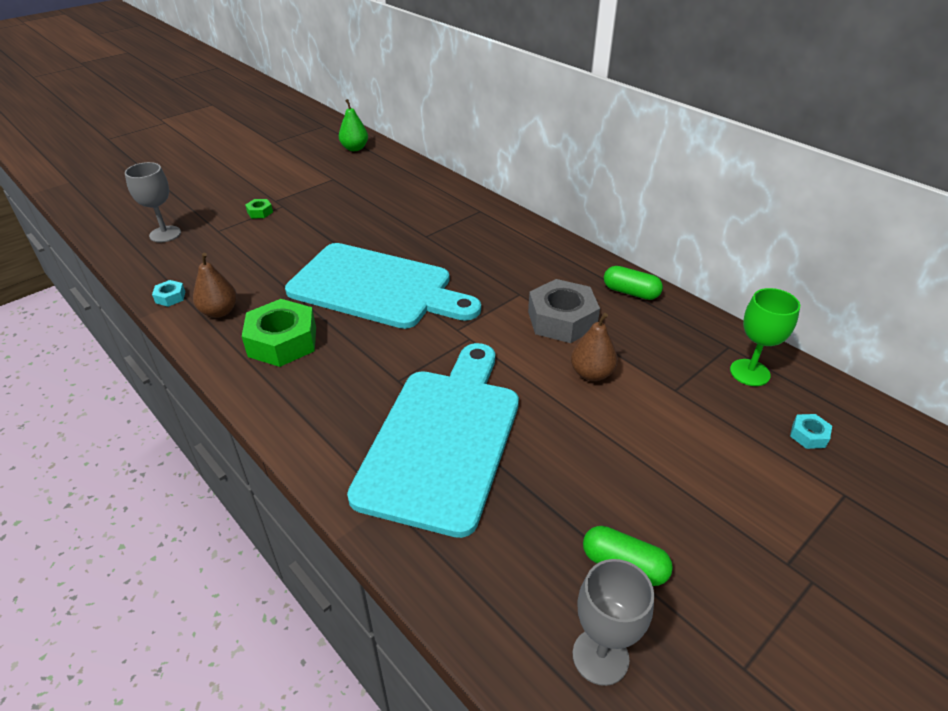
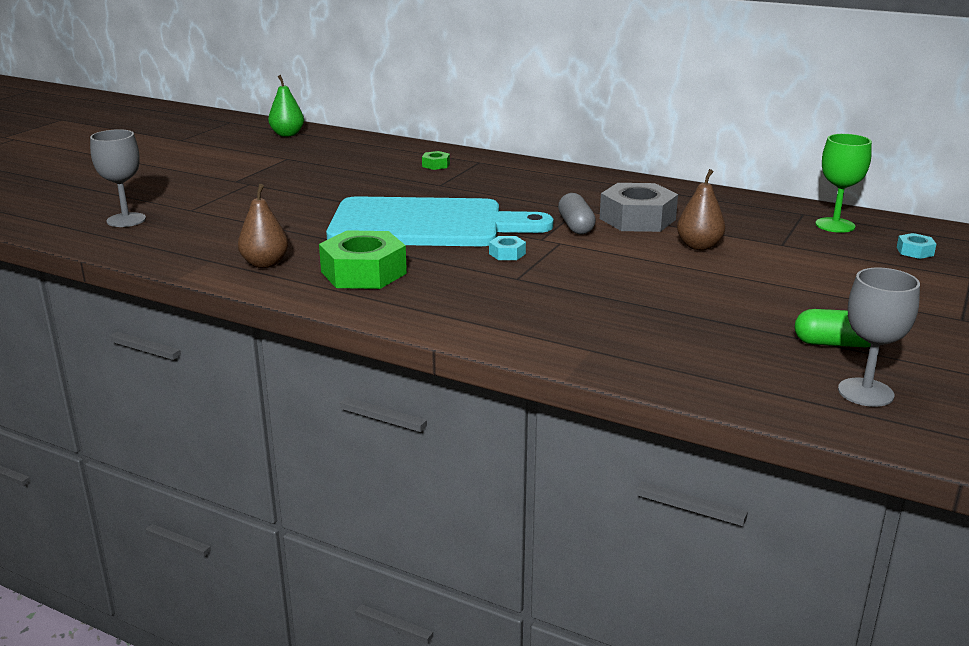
camera: 20 degrees left, 15 degrees down
(170, 297) = (192, 262): turquoise nut -> turquoise nut (507, 254)
(260, 212) = (227, 191): green nut -> green nut (436, 165)
(443, 439) = (602, 305): turquoise cutting board -> none
(499, 318) = (576, 226): none -> grey capsule
(631, 292) = (684, 194): green capsule -> none

